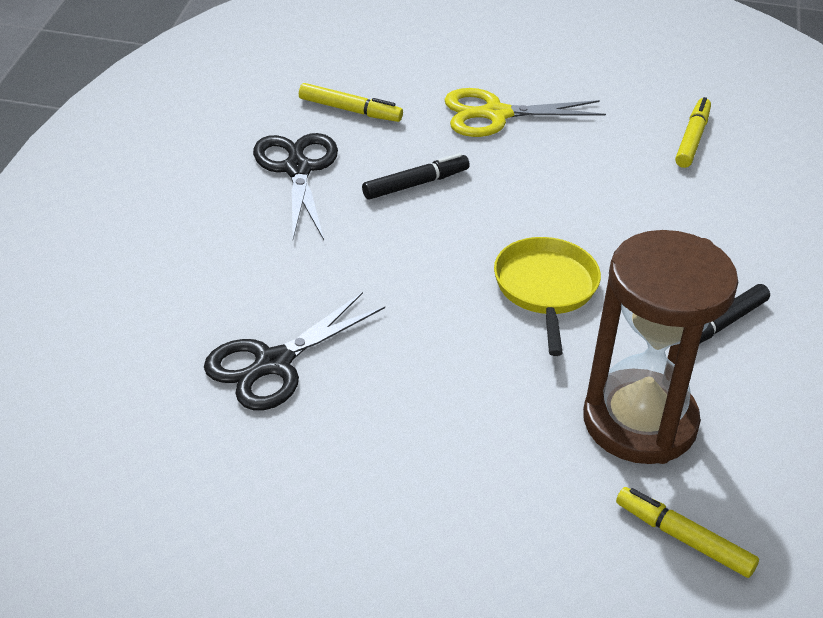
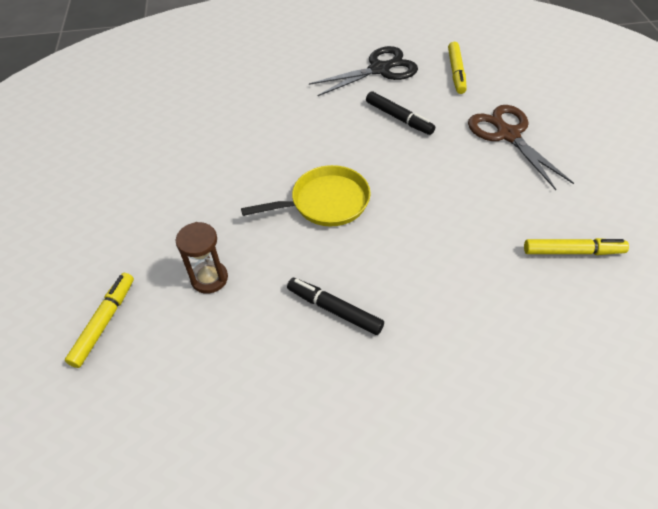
camera: 75 degrees right, 10 degrees up
(273, 364) = (204, 108): black scissors -> none
(495, 114) = (508, 135): yellow scissors -> brown scissors
(639, 422) = (209, 278): brown hourglass -> brown hourglass, size x0.45

